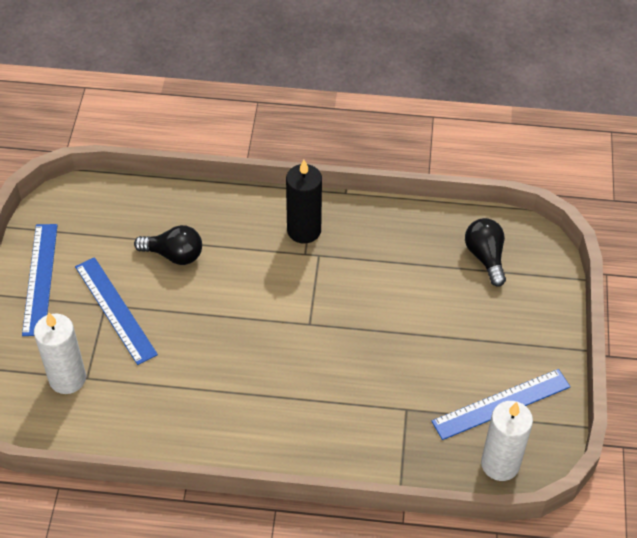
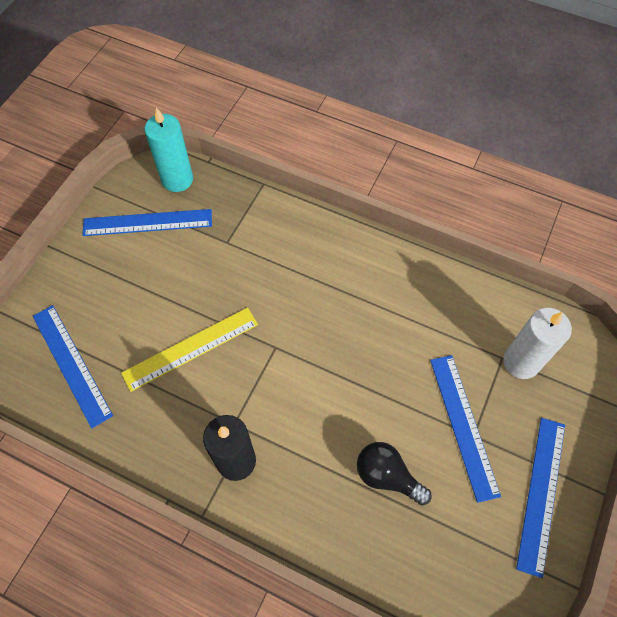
camera: 160 degrees left, 10 degrees up
(387, 300) = (190, 348): none -> yellow ruler
(485, 257) = (71, 364): black light bulb -> blue ruler
(500, 464) = (177, 179): white candle -> turquoise candle

